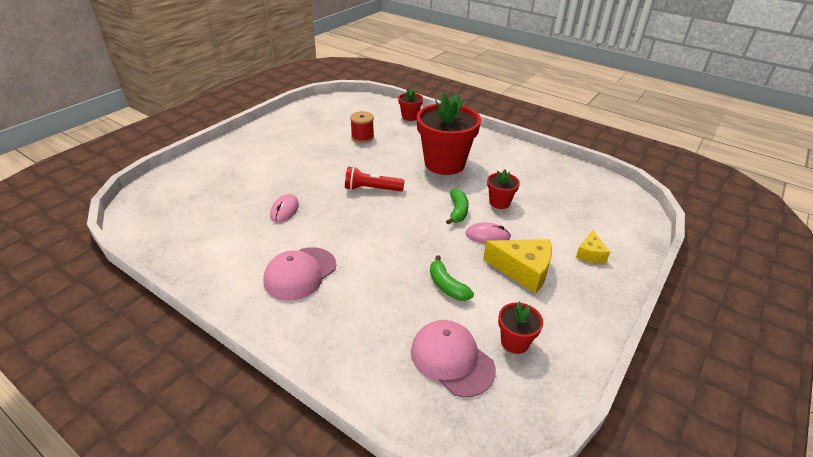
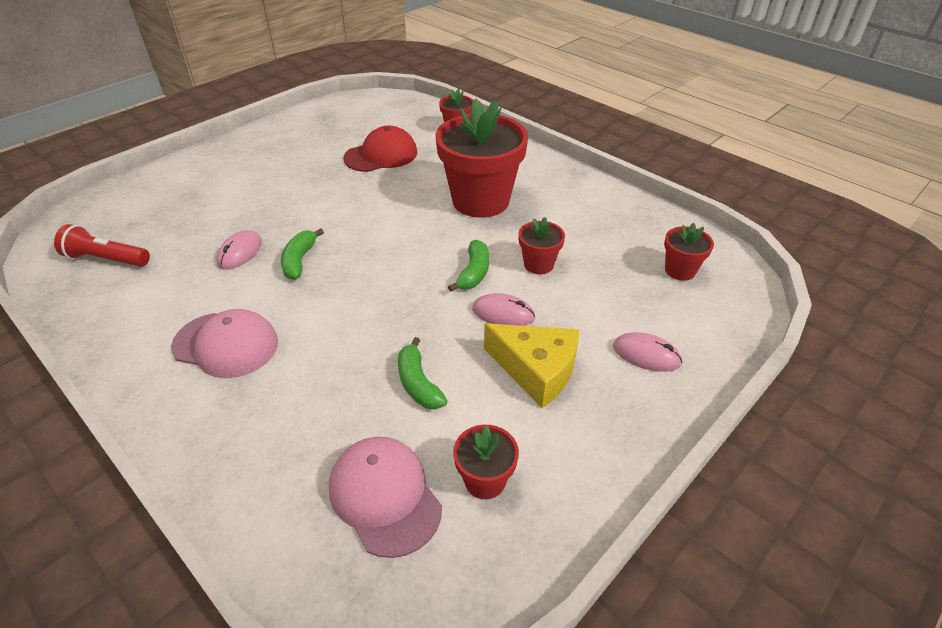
camera: 10 degrees right, 5 degrees up
(300, 273) = (226, 344): pink cap -> pink cap turned 120 degrees counterclockwise
(331, 212) = (299, 260): none -> green banana
(362, 137) = (381, 155): red spool -> red cap
(371, 189) = (366, 230): red flashlight -> red flashlight (106, 259)
(590, 253) = (646, 354): yellow cheese -> pink mouse
(593, 199) = (680, 270): none -> red flower pot

